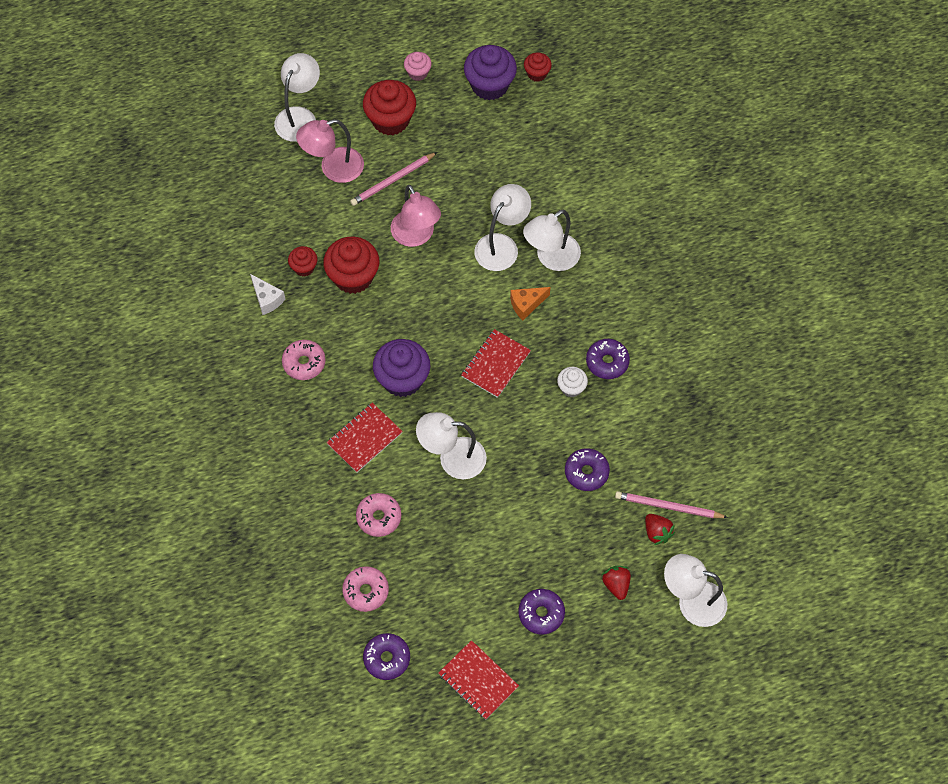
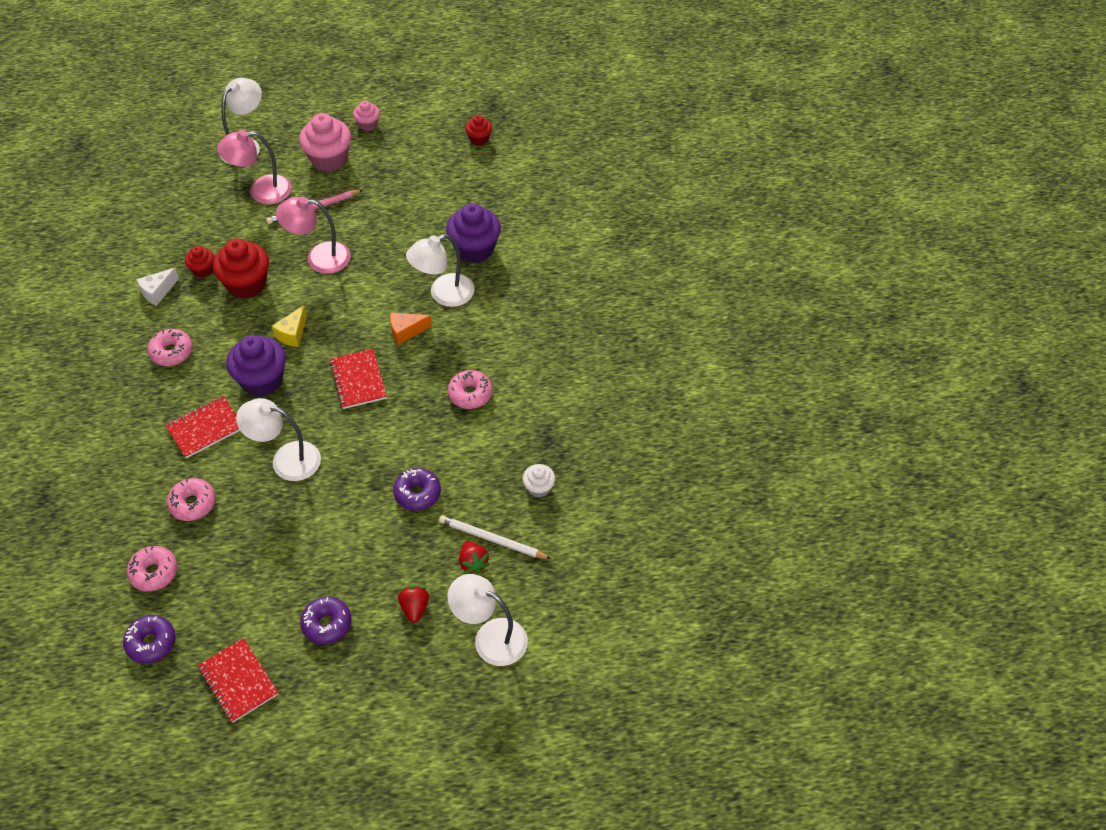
camera: 10 degrees right, 10 degrees down
(267, 299) = (157, 292): white cheese -> white cheese turned 75 degrees clockwise
(390, 120) = (329, 159): red cupcake -> pink cupcake
(416, 236) = (319, 258): pink lamp -> pink lamp turned 105 degrees clockwise
(416, 324) = (292, 333): none -> yellow cheese
(490, 85) = (431, 143): purple cupcake -> purple cupcake (475, 249)
(495, 364) = (358, 380): red notebook -> red notebook turned 60 degrees counterclockwise
(501, 245) = (399, 276): white lamp -> none
(571, 388) = (427, 412): white cupcake -> white cupcake (539, 488)
(607, 362) = (470, 394): purple donut -> pink donut
(668, 507) = (492, 539): pink pencil -> white pencil

